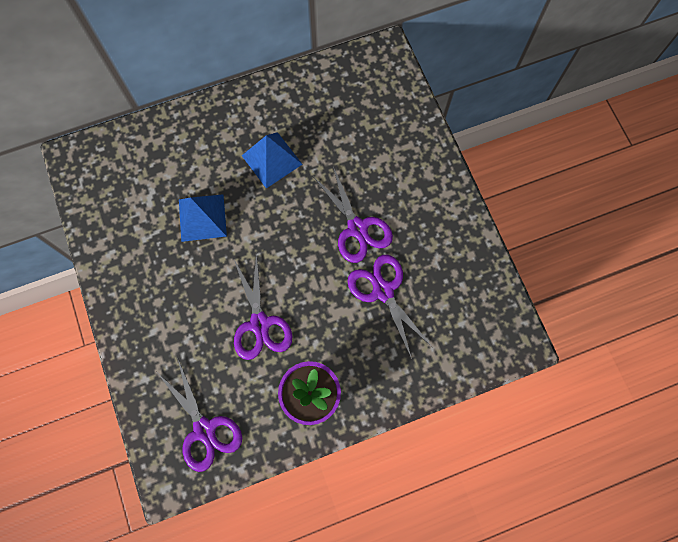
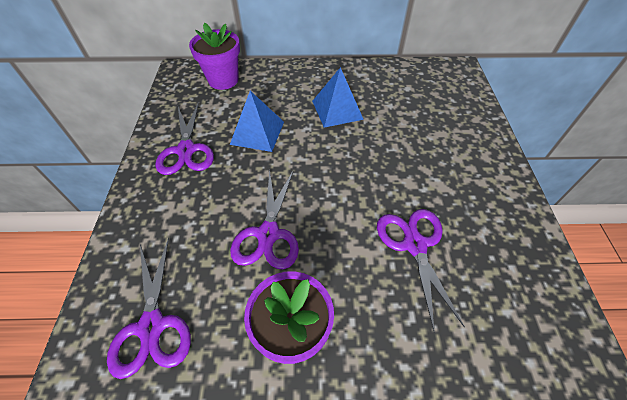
camera: 20 degrees right, 20 degrees down
(131, 155) = (223, 80): none -> purple flower pot
(357, 228) = (401, 180): purple scissors -> purple scissors (186, 150)

